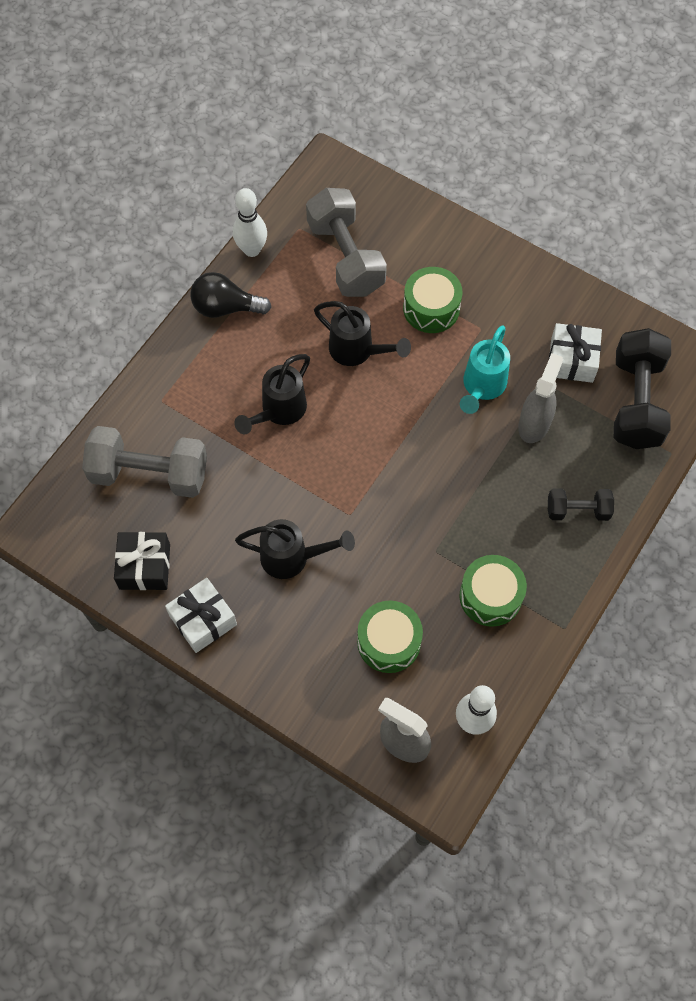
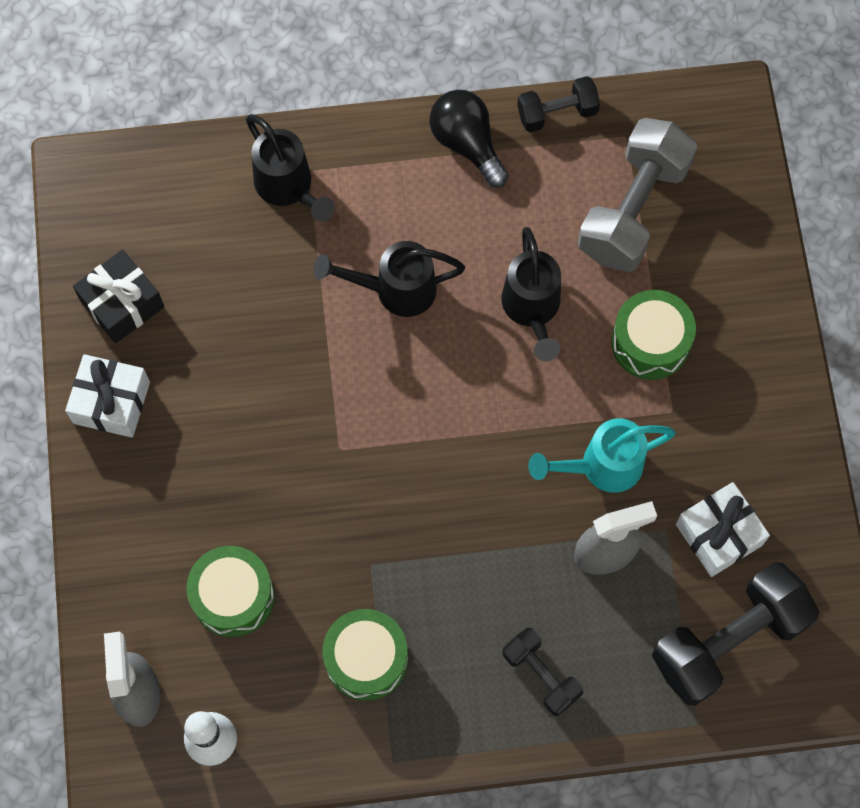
camera: 50 degrees right, 5 degrees up
(149, 473) = (222, 226): grey dumbbell -> none
(252, 250) = (557, 113): white bowling pin -> black dumbbell
(293, 557) = (246, 433): black watering can -> black watering can (289, 188)

